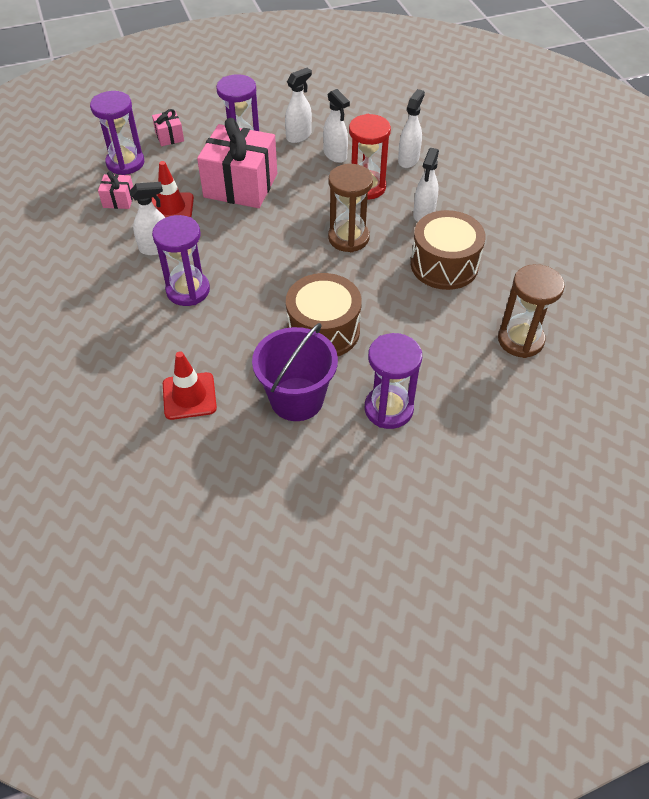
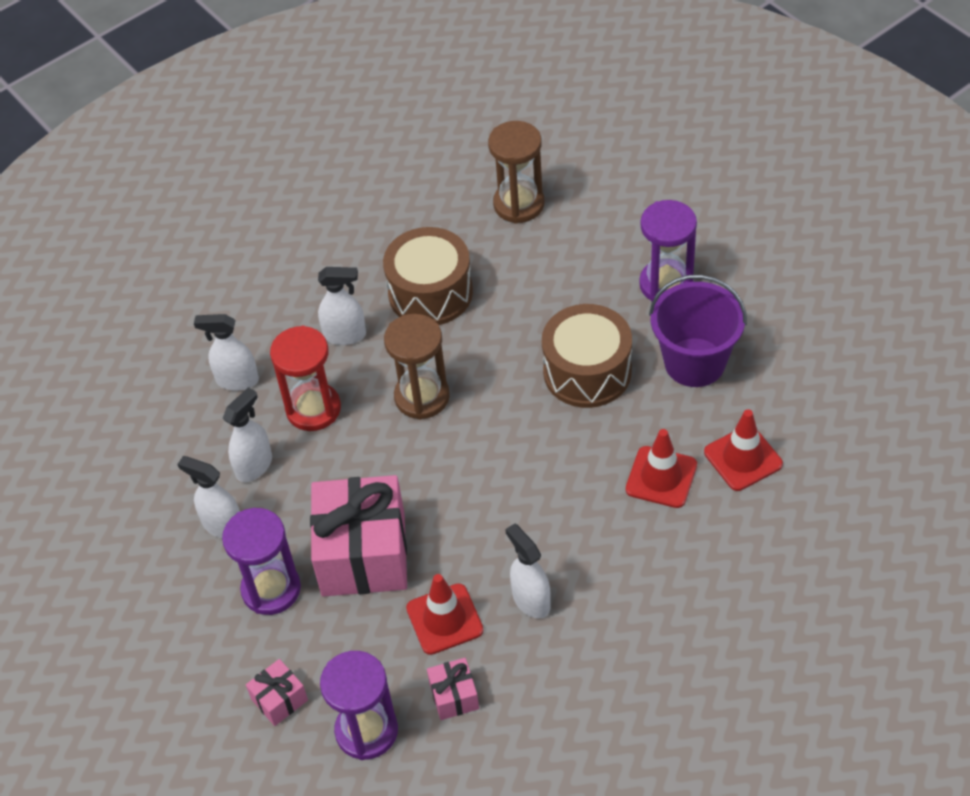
camera: 105 degrees left, 0 degrees up
(188, 290) = (589, 529): purple hourglass -> none
(204, 342) = (661, 477): none -> red traffic cone

